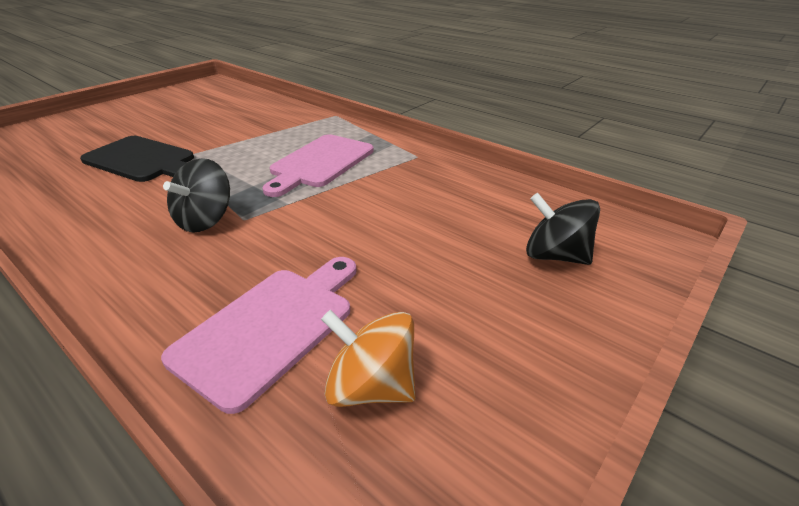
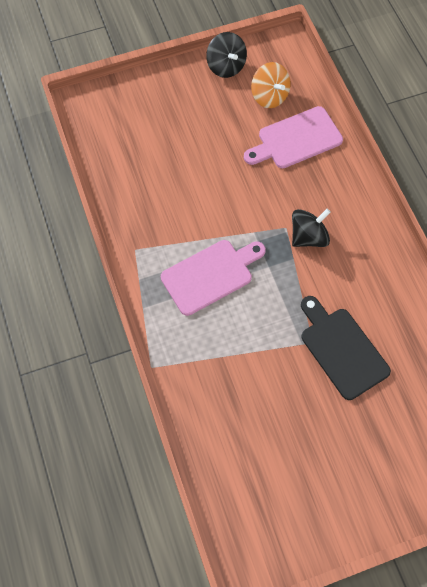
camera: 150 degrees left, 30 degrees up
(555, 256) = (143, 118): black spinning top -> black spinning top (226, 66)

